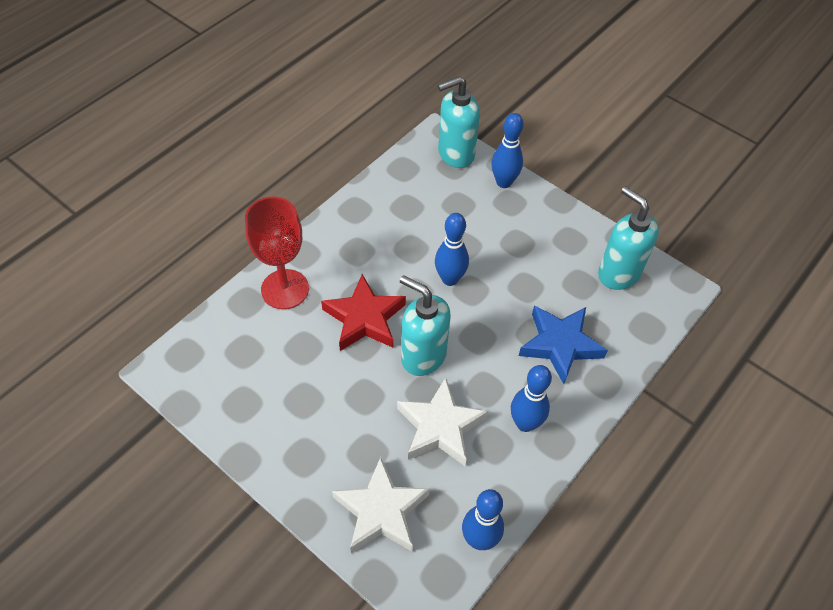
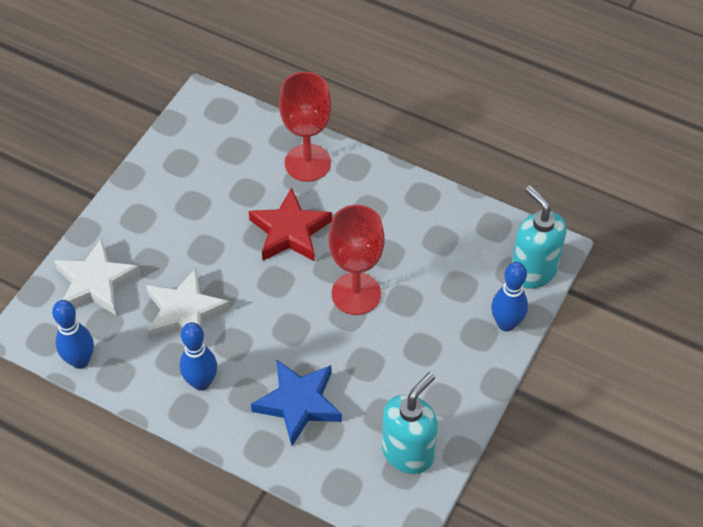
camera: 80 degrees right, 0 degrees up
(423, 356) = (258, 286): turquoise soap dispenser -> none
(450, 279) = (356, 293): blue bowling pin -> red goblet

